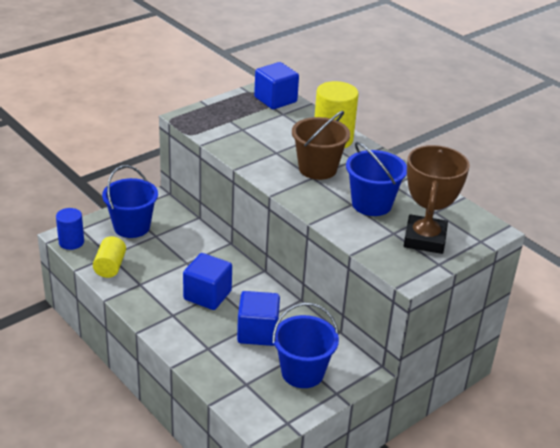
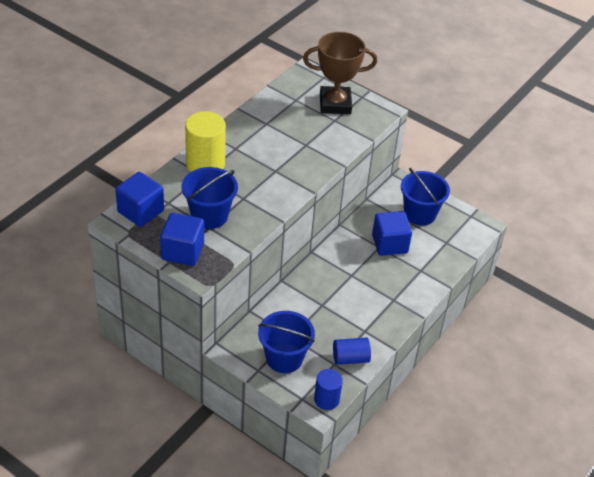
camera: 105 degrees left, 10 degrees up
(110, 266) = (350, 358): yellow cylinder -> blue cylinder
(207, 295) = (359, 282): blue cube -> blue cube (182, 251)
(317, 169) = (260, 169): brown bucket -> none
(371, 204) = (301, 133): blue bucket -> blue bucket (209, 216)

